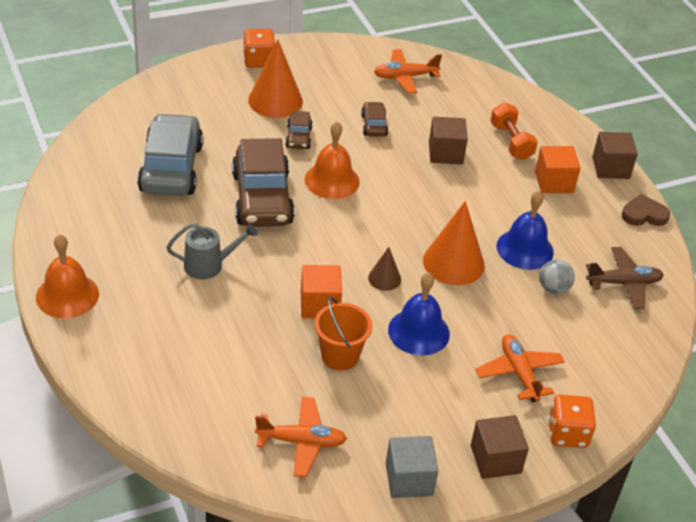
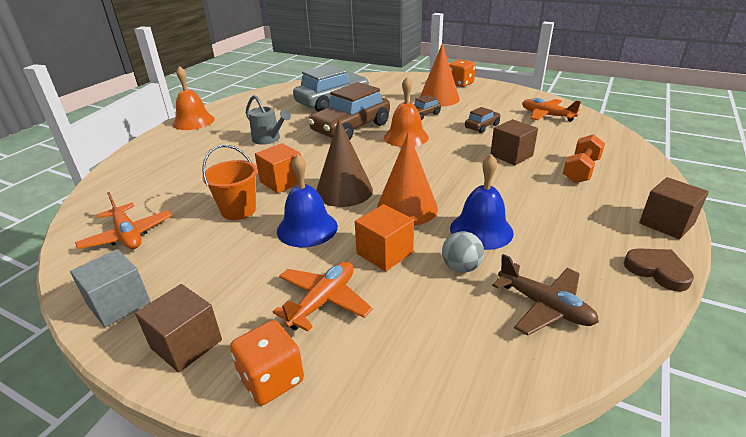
camera: 55 degrees right, 10 degrees down
(384, 278) = (344, 191): brown cone -> brown cone, size x1.90
(554, 182) = (584, 206): orange cube -> orange cube (384, 253)

